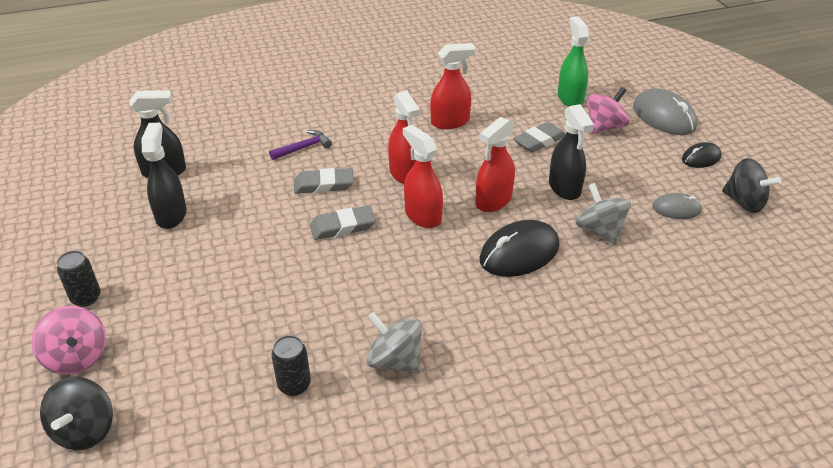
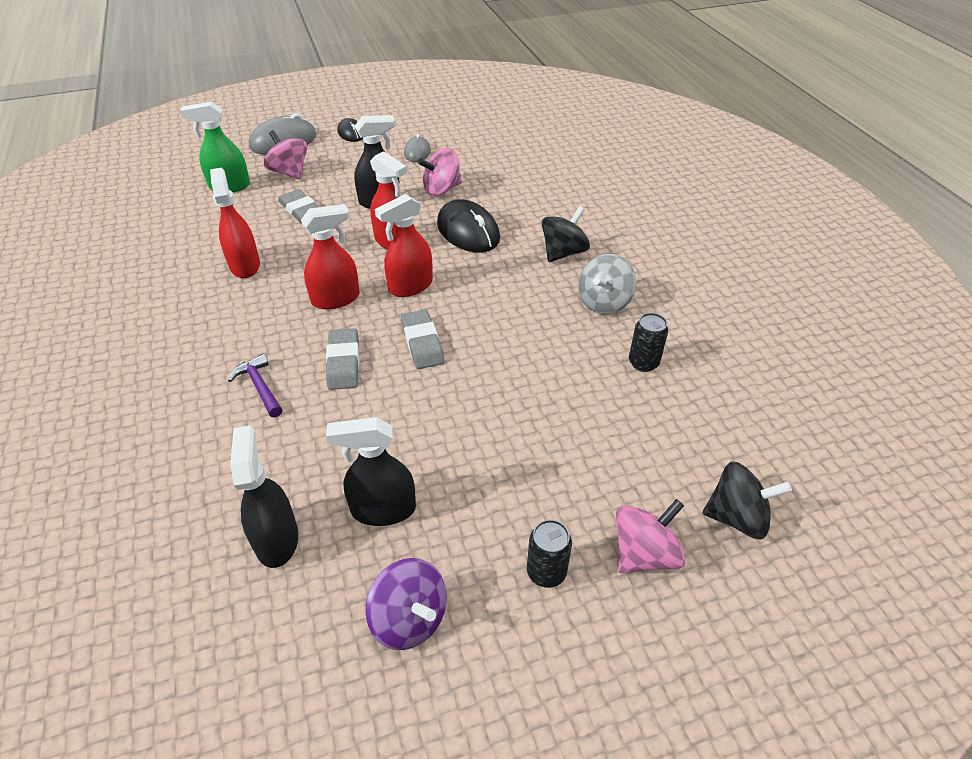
camera: 90 degrees left, 5 degrees up
(82, 231) = (409, 618): none -> purple spinning top
(599, 231) = (441, 189): grey spinning top -> pink spinning top
(744, 202) = (412, 124): black spinning top -> black spinning top (563, 253)

